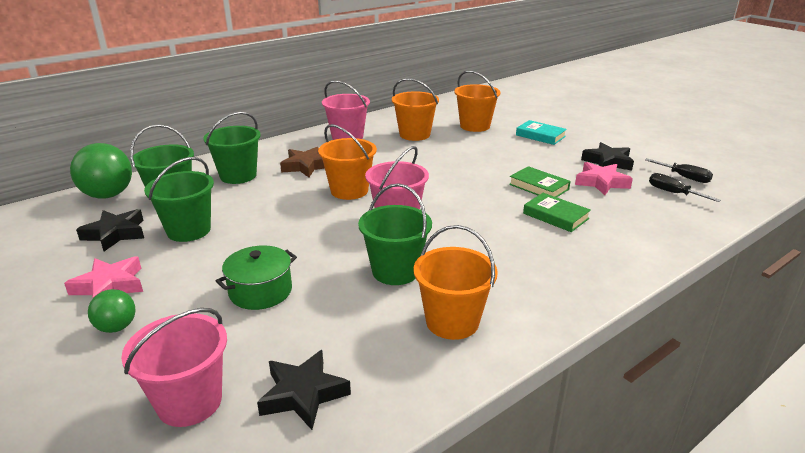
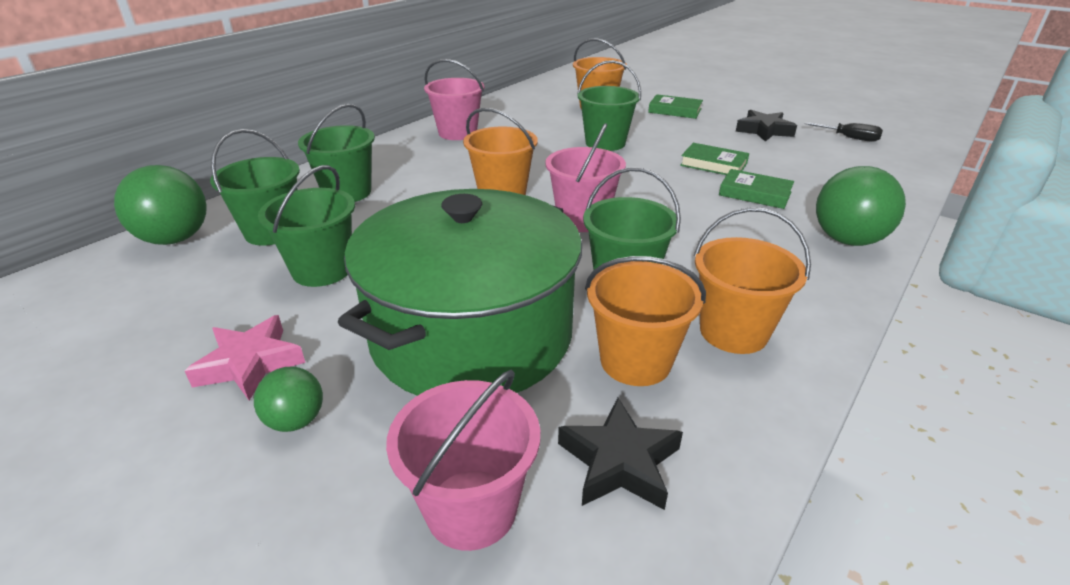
camera: 15 degrees left, 5 degrees up
(115, 234) = (216, 289): black star -> none
(260, 291) = (472, 334): green pot -> green pot, size x2.37
(306, 166) = (428, 171): brown star -> none
(414, 134) = (535, 122): orange bucket -> orange bucket (635, 361)
(459, 158) = (605, 143): none -> green bucket
(540, 136) = (675, 110): turquoise book -> green book
(601, 182) = (774, 152): pink star -> none
(606, 265) = (847, 240): none -> green ball
(673, 193) = (852, 155): black screwdriver -> none

